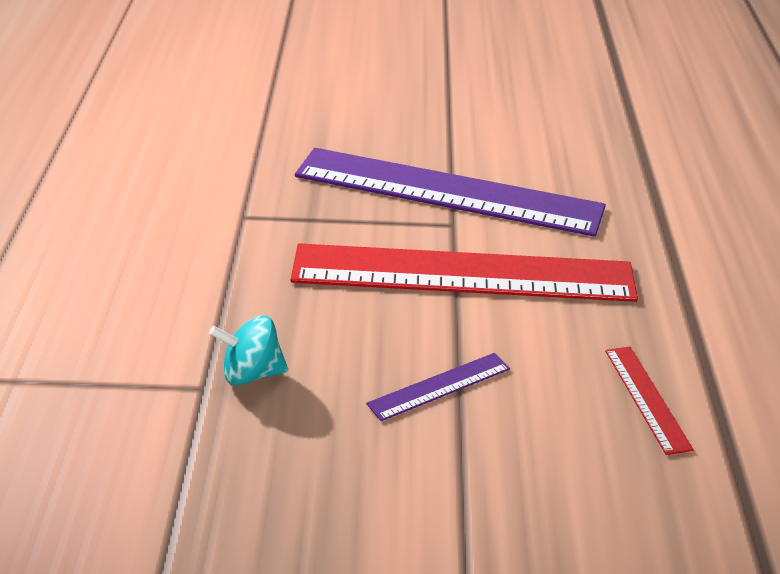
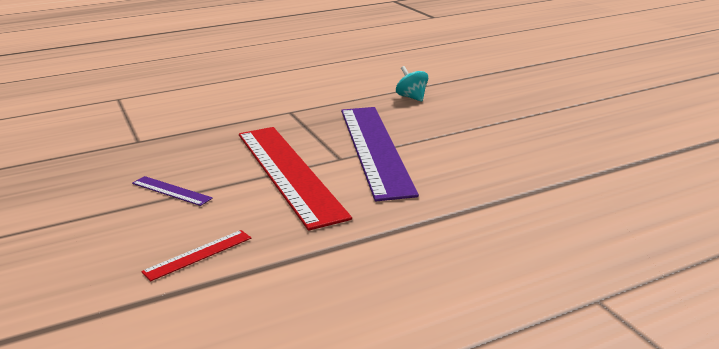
camera: 65 degrees right, 10 degrees down
(251, 374) = (154, 147): turquoise spinning top -> turquoise spinning top (412, 97)

